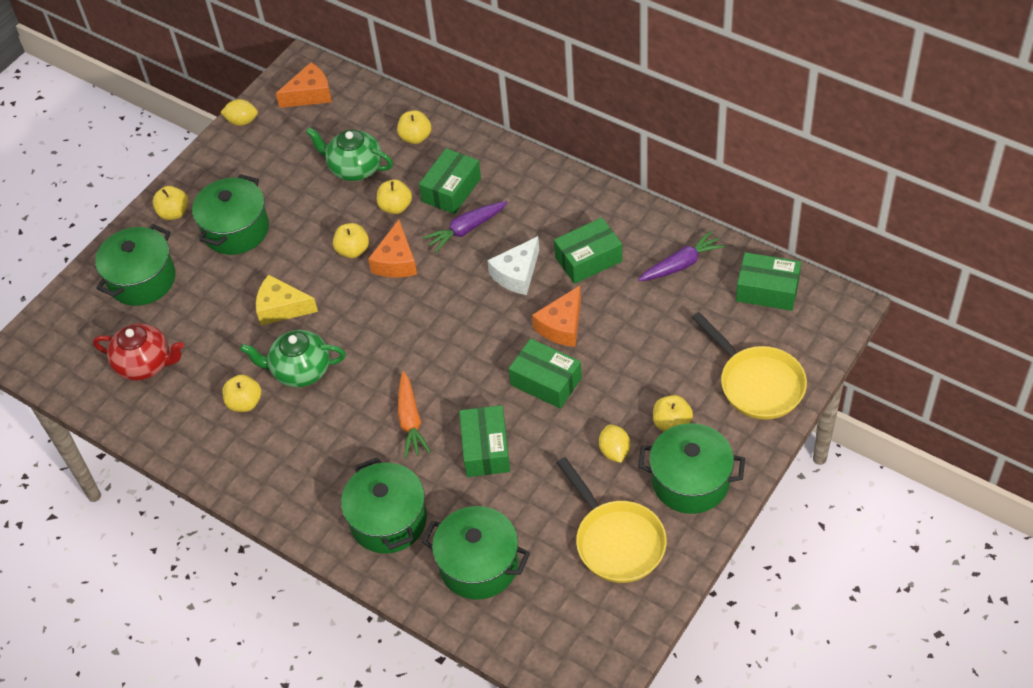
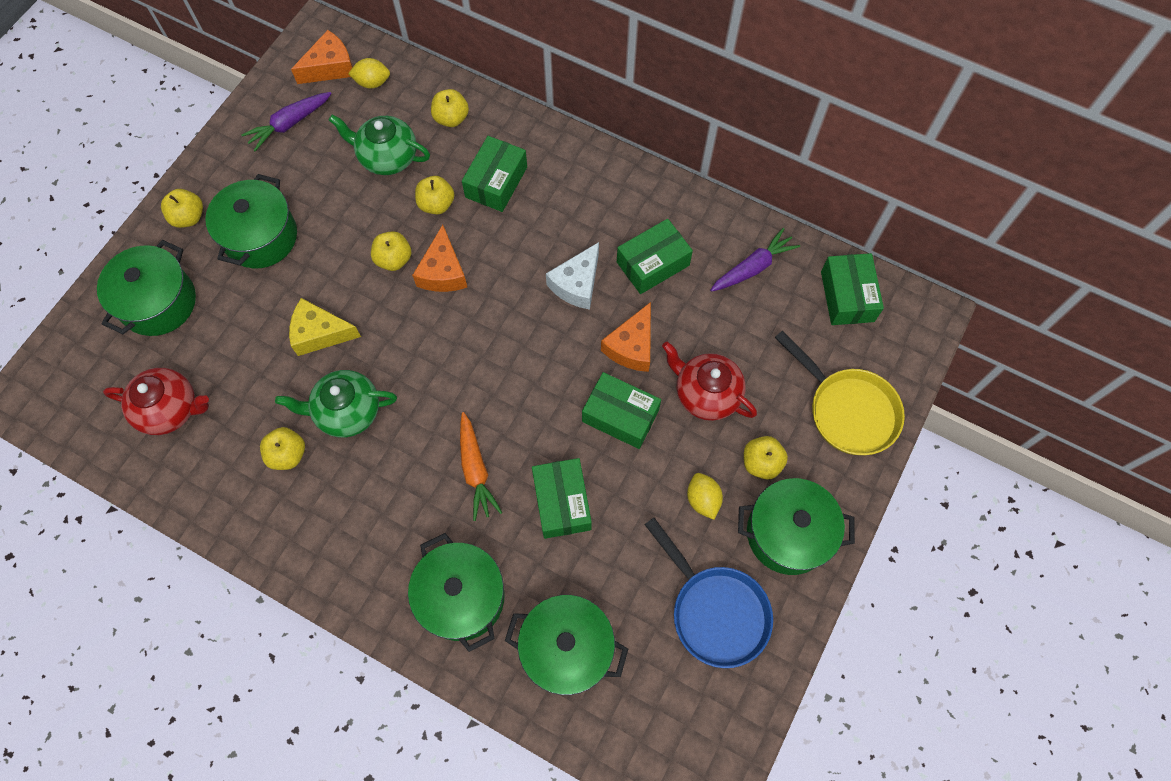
camera: 10 degrees left, 15 degrees up
(242, 121) = (257, 101): yellow lemon -> yellow lemon (372, 82)
(466, 229) = (517, 230): purple carrot -> purple carrot (290, 124)
(616, 541) = (715, 611): yellow pan -> blue pan
(626, 366) = (706, 394): none -> red teapot
(767, 290) = (847, 296): green box -> green box turned 75 degrees clockwise

